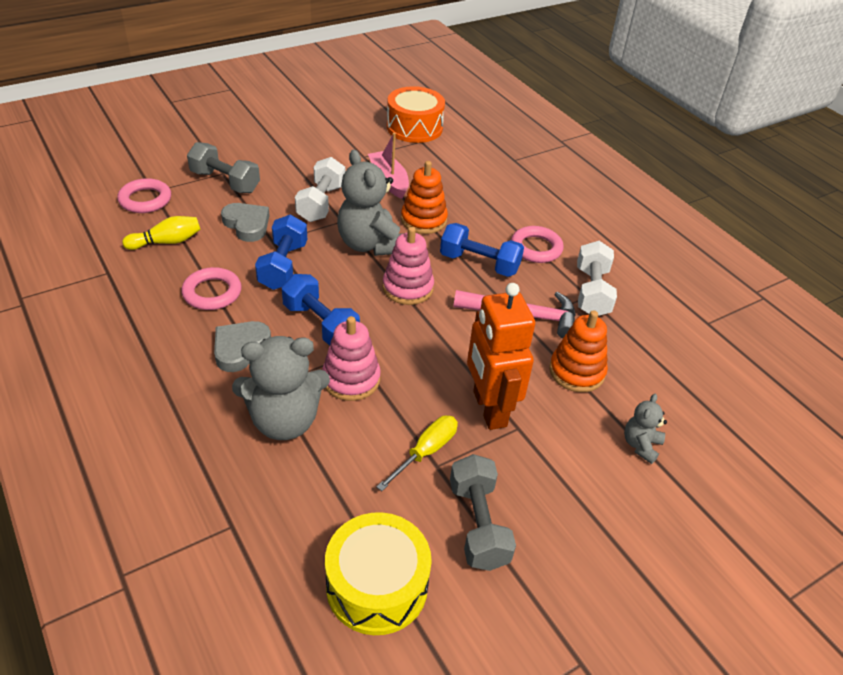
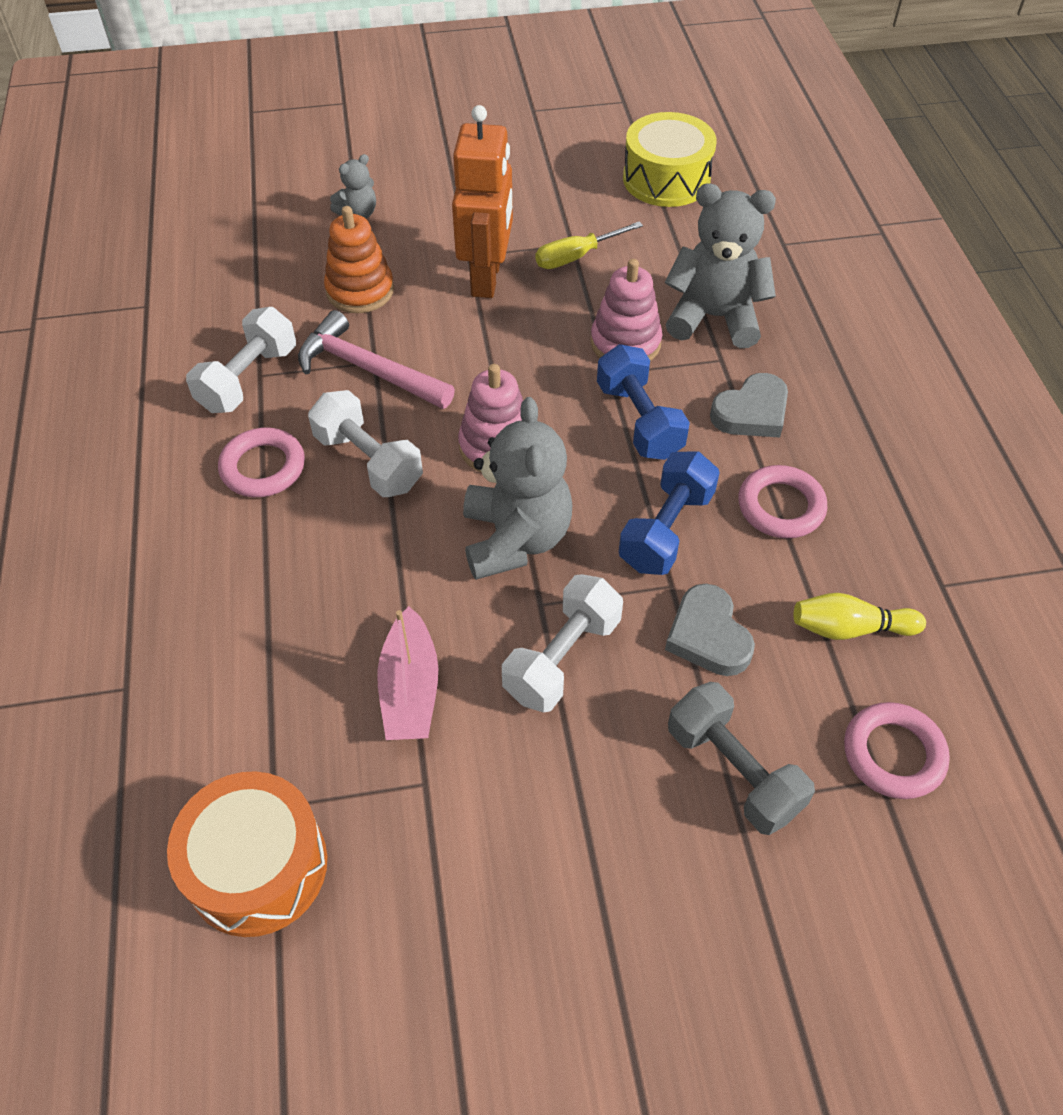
camera: 155 degrees left, 10 degrees up
(423, 220) = (401, 569): orange stacking toy -> none
(478, 524) = (559, 195): grey dumbbell -> none
(479, 263) = (369, 461): blue dumbbell -> white dumbbell

